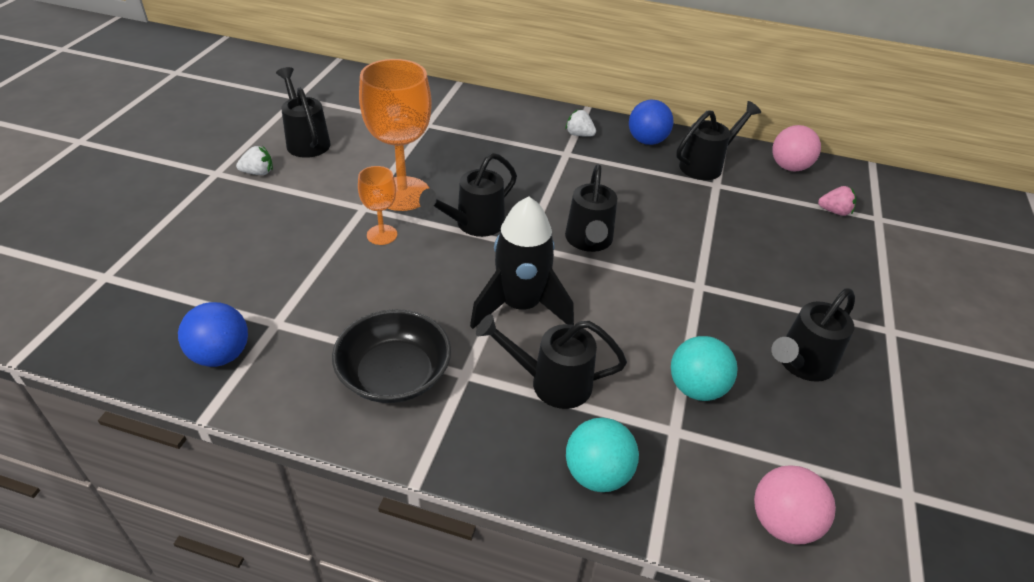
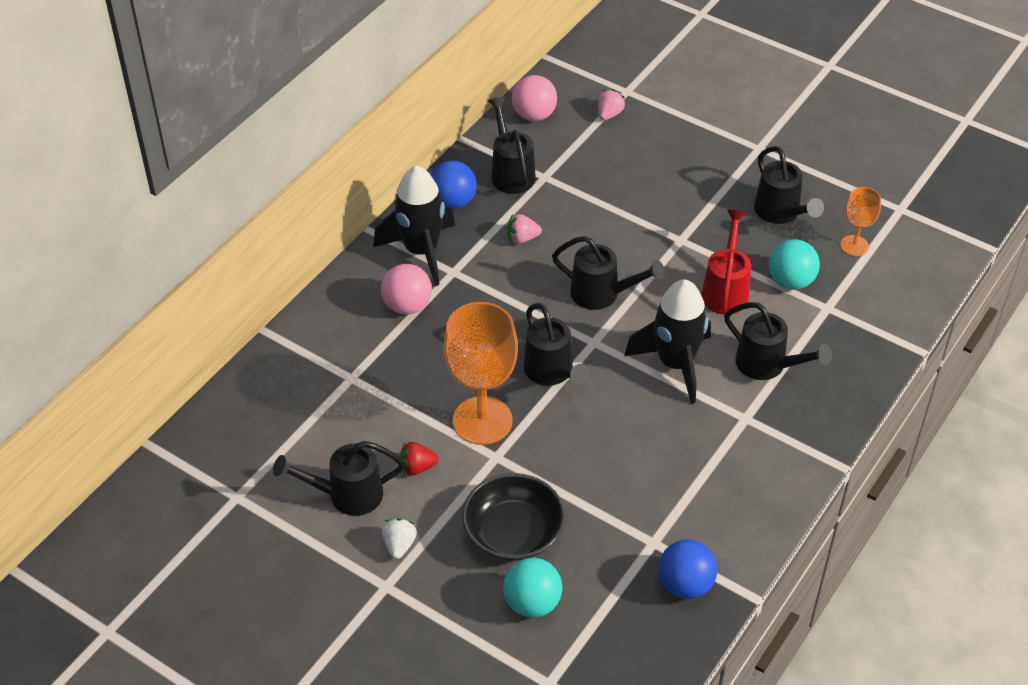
camera: 70 degrees left, 5 degrees up
(341, 168) = (417, 467): none -> red strawberry
(382, 235) = (546, 447): orange goblet -> orange goblet (854, 245)
(394, 374) = (736, 464): black bowl -> black bowl (513, 533)
(552, 383) = (767, 365): black watering can -> black watering can turned 75 degrees counterclockwise
(579, 134) = (421, 251): white strawberry -> black rocket
(597, 474) = (856, 362): turquoise ball -> turquoise ball (532, 603)
(629, 183) = (522, 238): none -> pink strawberry
(647, 331) = (725, 291): none -> red watering can
(782, 522) = (910, 279): pink ball -> pink ball (407, 306)

